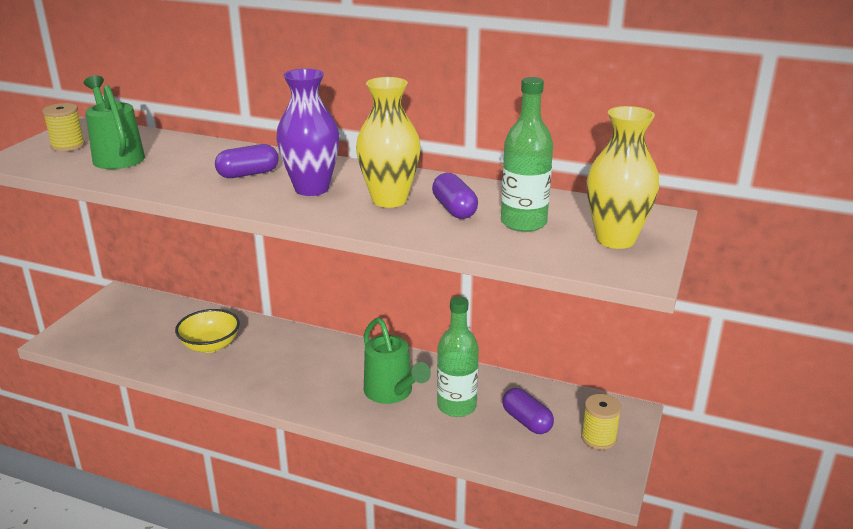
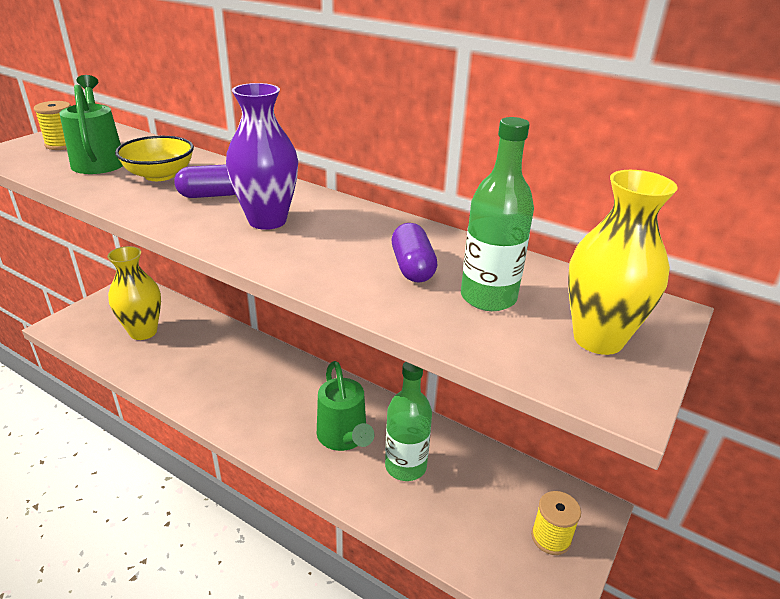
camera: 10 degrees right, 5 degrees up
(210, 345) = (190, 353): yellow bowl -> yellow bowl (160, 175)
(389, 200) = (344, 245): yellow vase -> yellow vase (143, 332)
(526, 421) = (475, 499): purple capsule -> none

